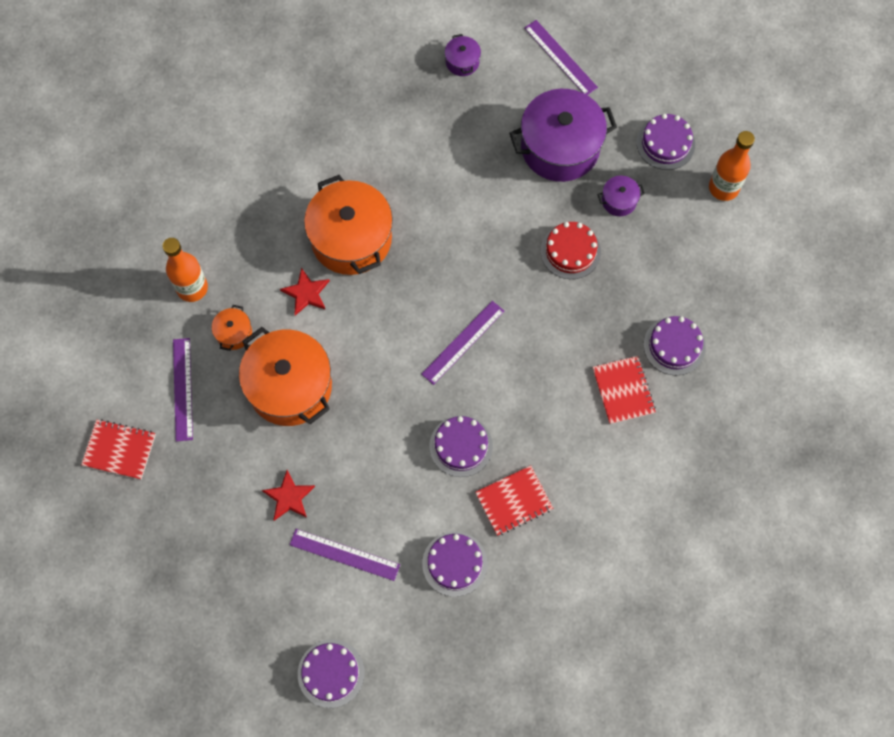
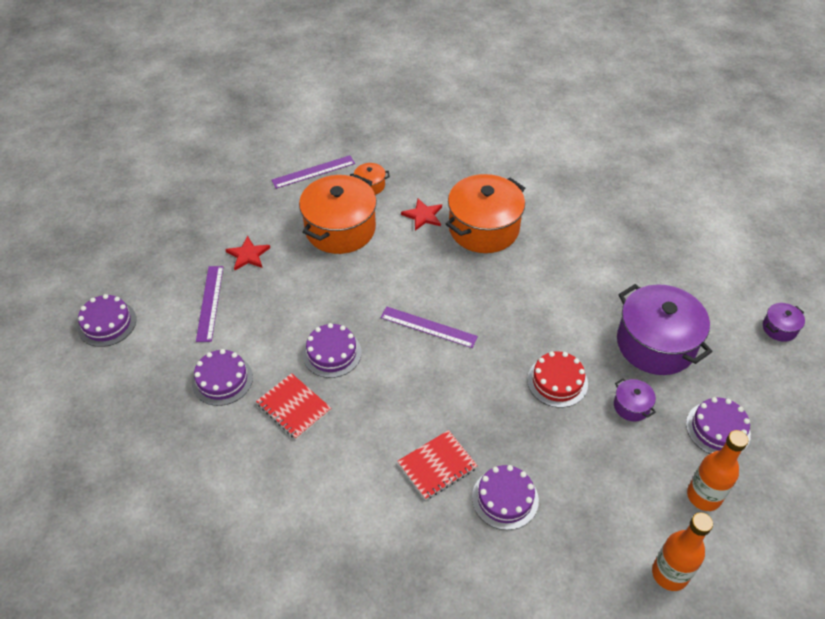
camera: 70 degrees right, 20 degrees down
(119, 450) = (254, 154): red notebook -> none
(192, 288) = (395, 153): orange bottle -> orange bottle (670, 574)
(462, 62) = (689, 251): purple pot -> purple pot (779, 328)
(560, 57) = (745, 318): purple ruler -> none

